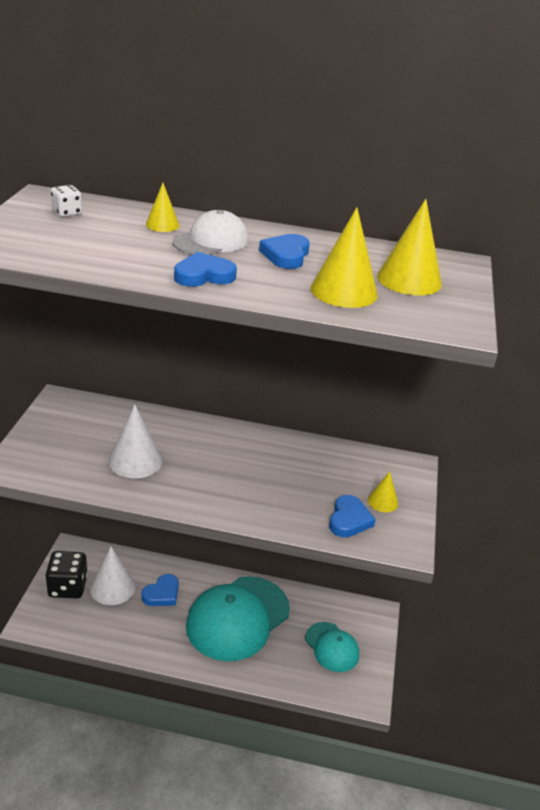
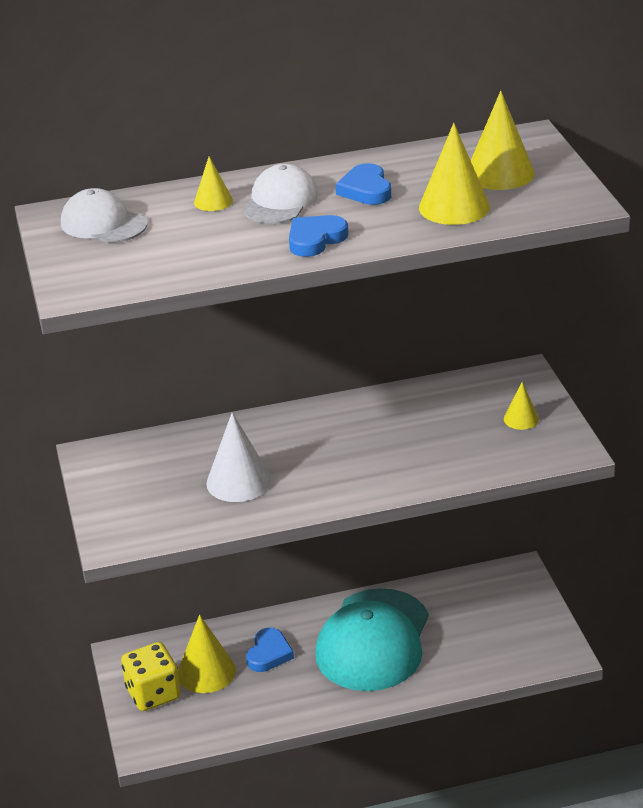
camera: 20 degrees left, 0 degrees up
(67, 212) = (103, 223): white dice -> white cap
(68, 587) = (153, 693): black dice -> yellow dice
(112, 587) = (206, 672): white cone -> yellow cone
(332, 647) = (495, 624): turquoise cap -> none
(349, 520) = (502, 449): blue heart -> none

